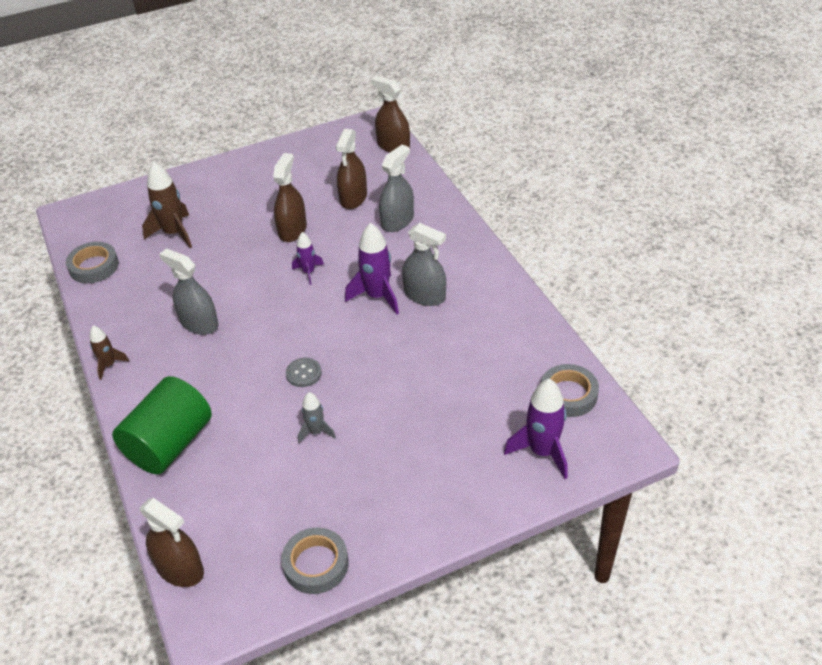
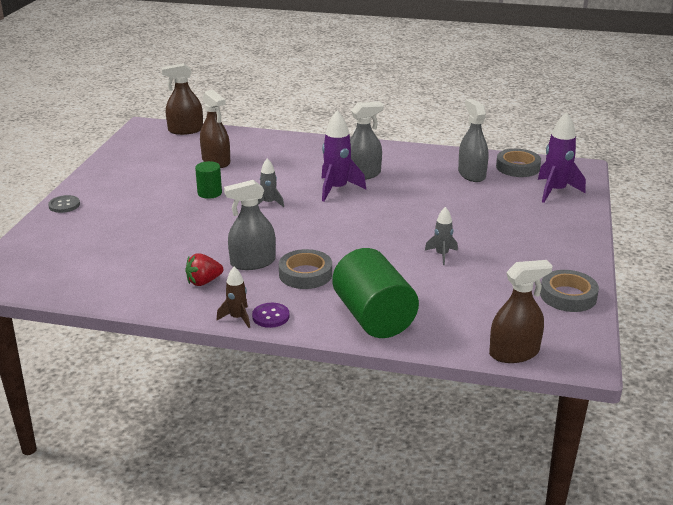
camera: 55 degrees left, 15 degrees down
(94, 266) = (92, 288): grey tape -> grey tape (305, 274)
(125, 382) = (271, 316): none -> purple button
(147, 315) = (204, 282): none -> red strawberry
(174, 233) = (120, 239): brown rocket -> none
(292, 230) = (209, 193): brown spray bottle -> green cylinder
(303, 373) = (375, 240): grey button -> grey button (64, 205)
(308, 272) = (269, 203): purple rocket -> grey rocket
(397, 221) = (270, 156): grey spray bottle -> grey spray bottle (471, 174)

